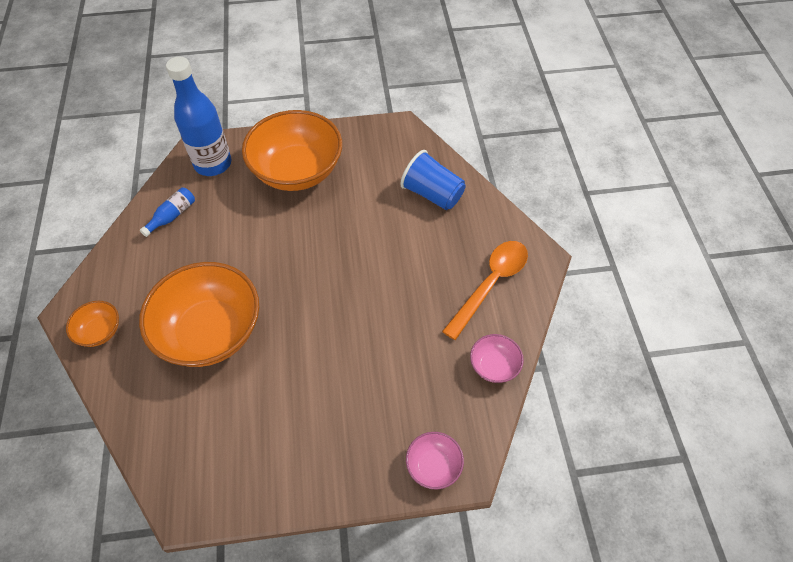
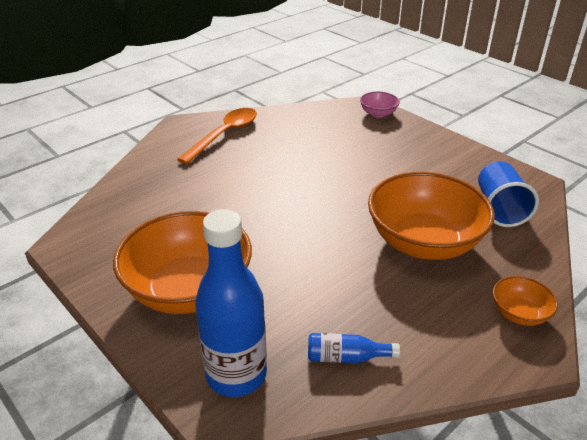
camera: 125 degrees left, 20 degrees down
(432, 194) = (151, 189): blue cup -> blue cup (499, 209)
(490, 284) = (224, 135): orange spoon -> orange spoon turned 120 degrees clockwise
(494, 366) = (289, 115): pink bowl -> none

